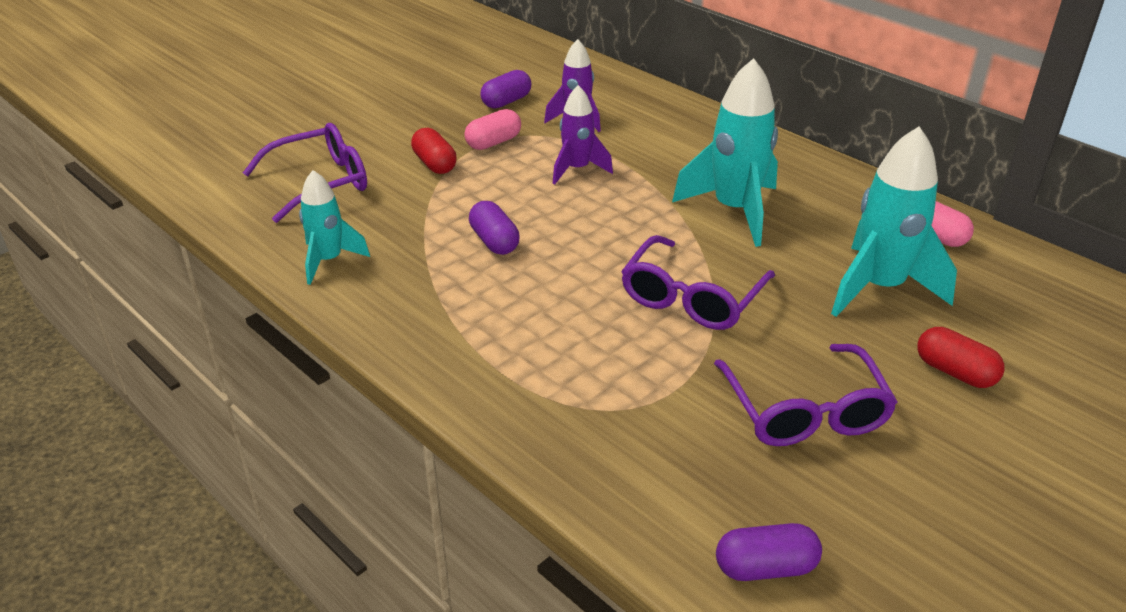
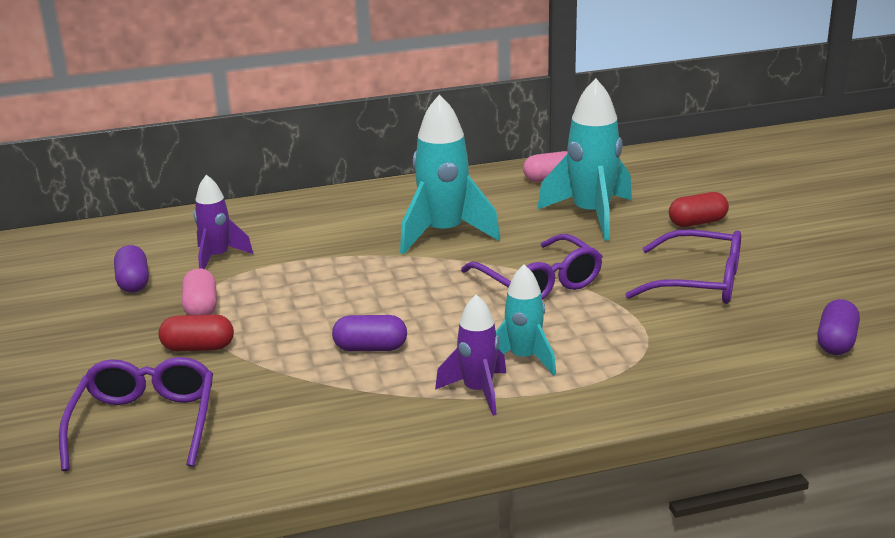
camera: 60 degrees left, 10 degrees down
(329, 261) = (303, 446): turquoise rocket -> turquoise rocket (524, 358)
(577, 169) = (303, 280): purple rocket -> purple rocket (478, 391)

